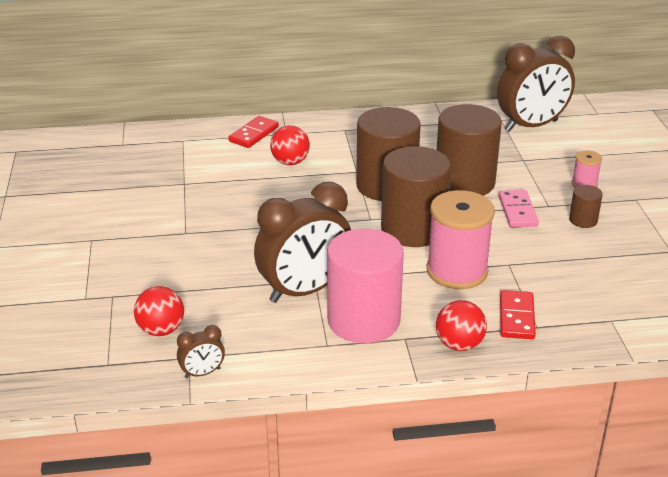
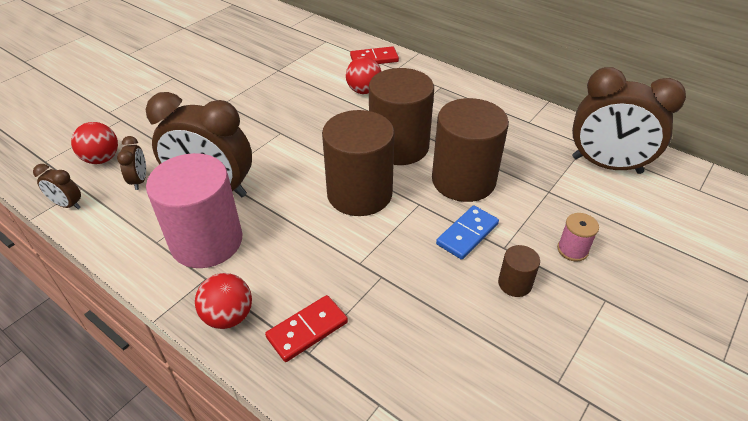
camera: 45 degrees right, 10 degrees up
(230, 322) = (139, 180): none -> brown clock
(457, 271) = (332, 251): pink spool -> none
(517, 211) = (467, 234): pink domino -> blue domino

